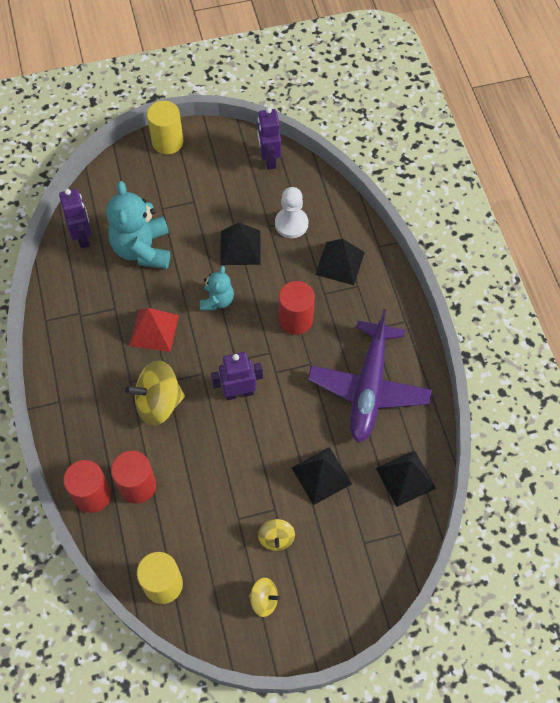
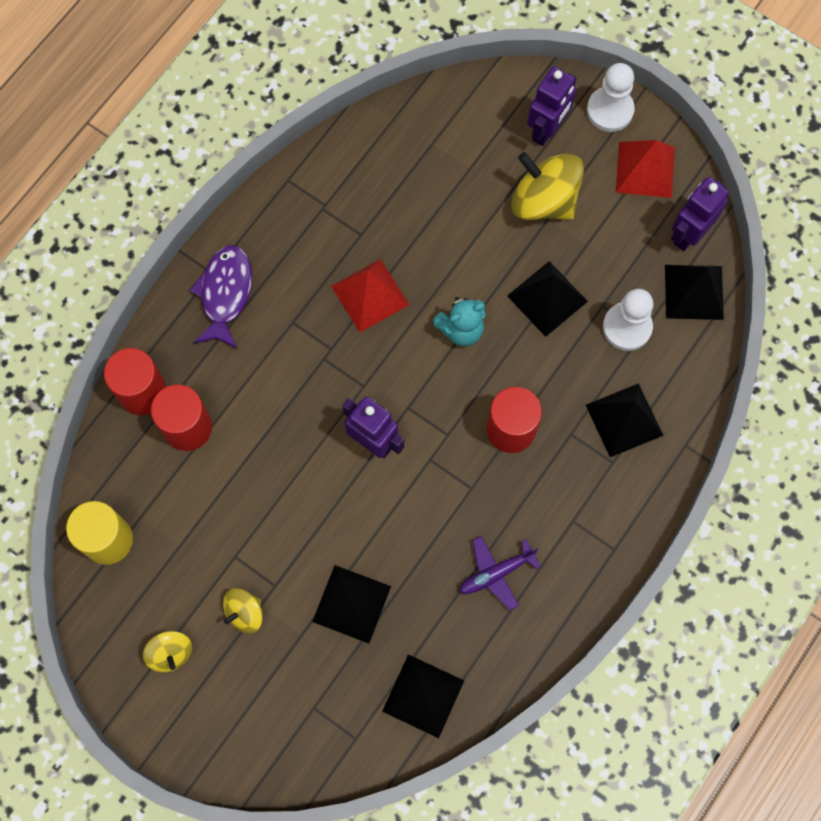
camera: 50 degrees right, 10 degrees up
(78, 404) = (225, 294): none -> purple fish
(83, 237) = (414, 130): purple robot -> purple robot (547, 130)
(142, 249) = (454, 201): turquoise teddy bear -> none
(158, 403) = (293, 370): yellow spinning top -> yellow spinning top (544, 201)
(167, 142) = (610, 110): yellow cylinder -> white pawn
(215, 151) = (645, 169): none -> red pyramid
(301, 180) = (694, 292): none -> black pyramid
(368, 388) = (496, 573): purple plane -> purple plane, size x0.46

